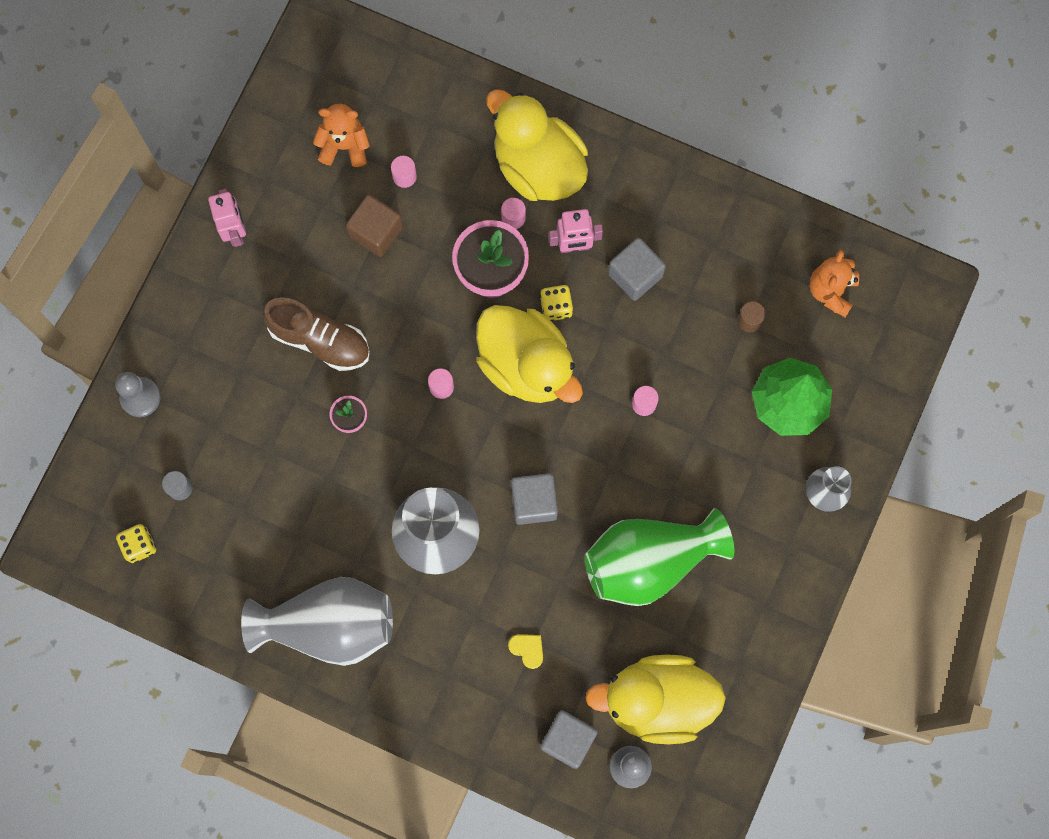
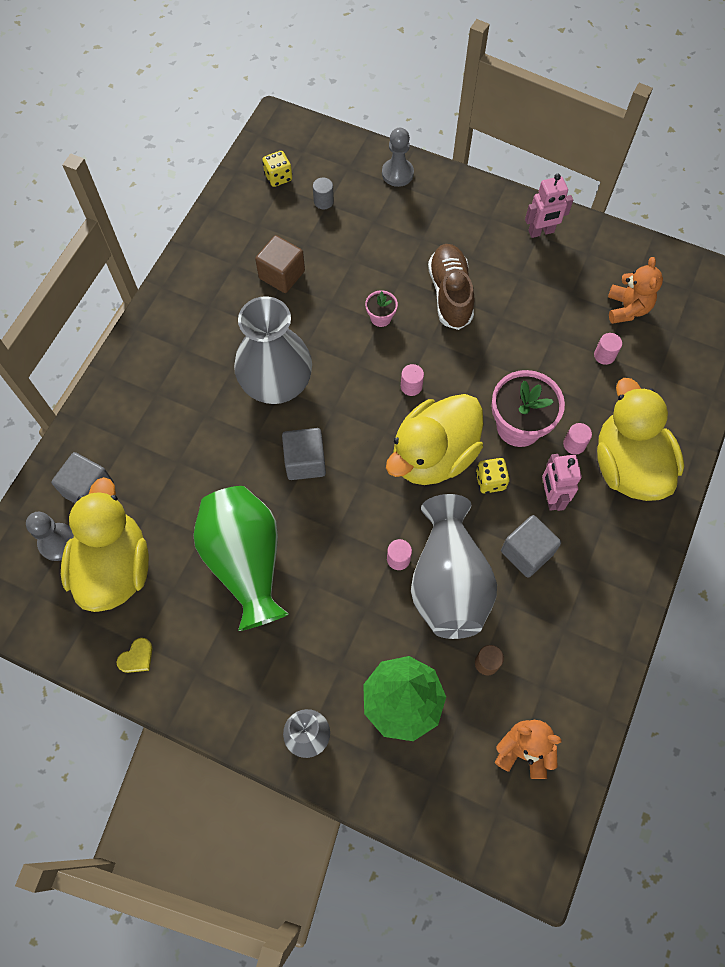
camera: 90 degrees right, 10 degrees down
(320, 340) = (450, 294): brown shoe -> brown shoe turned 150 degrees clockwise
(328, 625) = (205, 305): grey vase -> grey vase (448, 582)
(376, 232) = (550, 334): brown cube -> brown cube (282, 275)
(527, 649) = (172, 456): yellow heart -> yellow heart (137, 657)
(538, 166) = (628, 466): yellow duck -> yellow duck turned 60 degrees counterclockwise

